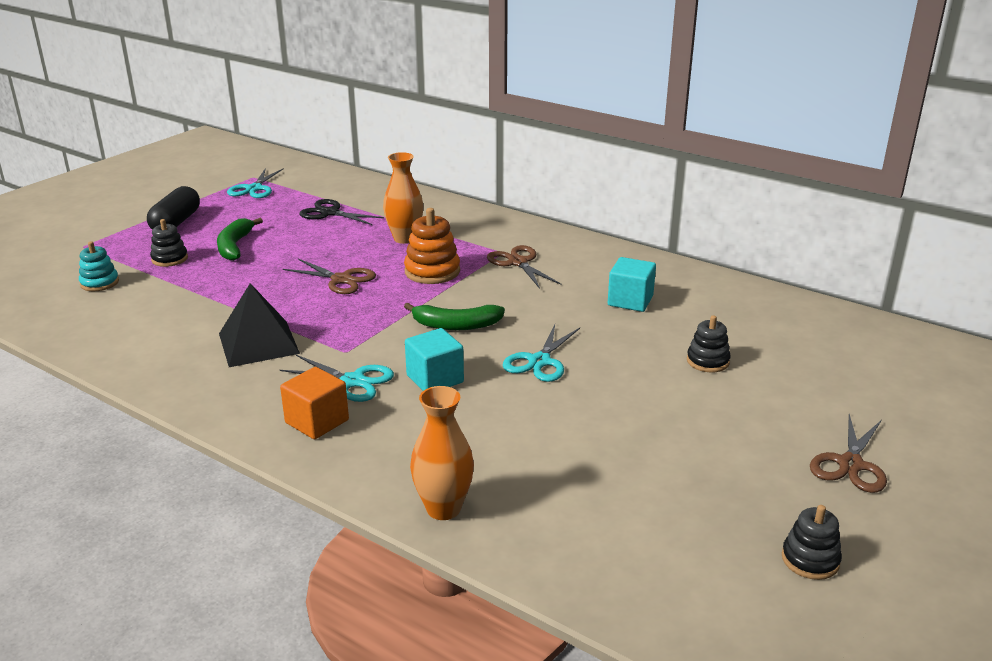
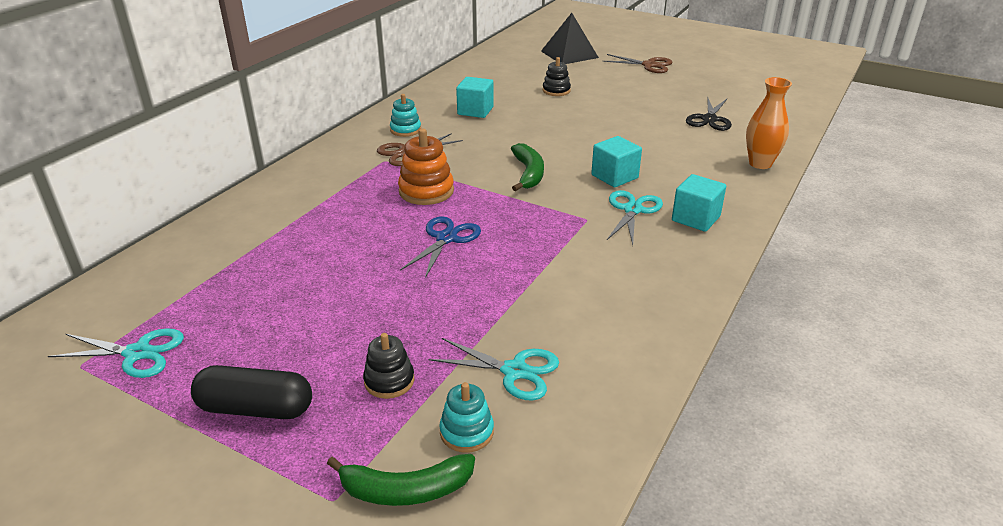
camera: 95 degrees left, 5 degrees up
(235, 246) = (353, 329): green banana -> green banana (406, 489)
(258, 343) = (587, 267): black pyramid -> black pyramid (569, 54)
(317, 421) = (695, 218): orange cube -> turquoise cube
(330, 213) = (258, 270): black scissors -> black scissors (709, 119)
(341, 280) = (446, 238): brown scissors -> blue scissors
(404, 238) = (346, 212): orange vase -> none
(539, 361) = (575, 140): turquoise scissors -> turquoise scissors (514, 371)
(575, 261) = (405, 130): none -> turquoise stacking toy
(810, 560) = (731, 78): black stacking toy -> none

